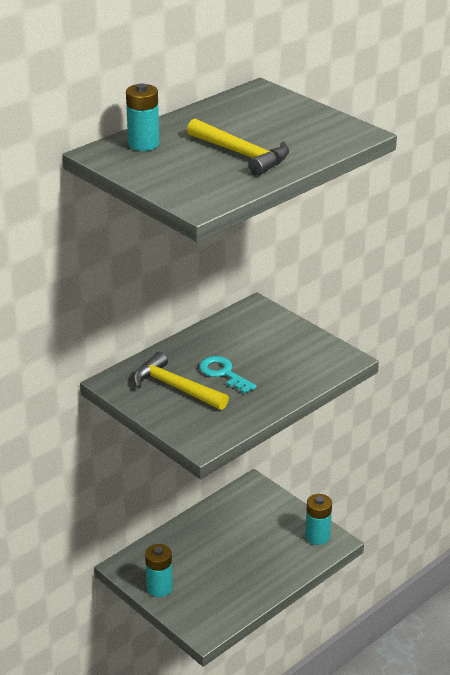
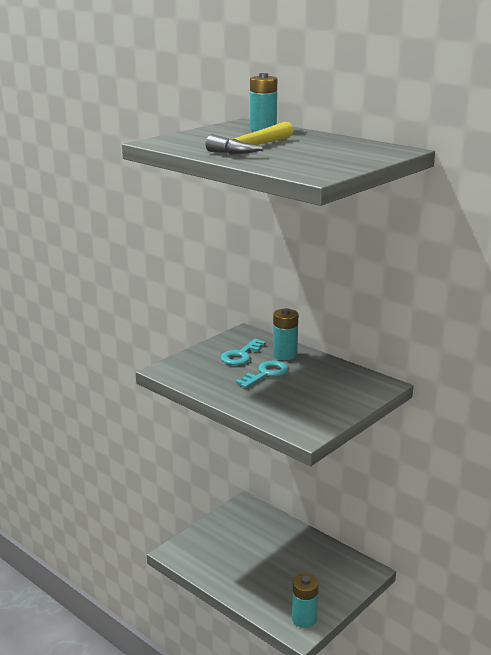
camera: 85 degrees right, 10 degrees down
(159, 588) = (222, 524): turquoise battery -> turquoise battery (285, 355)
(175, 387) = (241, 355): yellow hammer -> turquoise key

